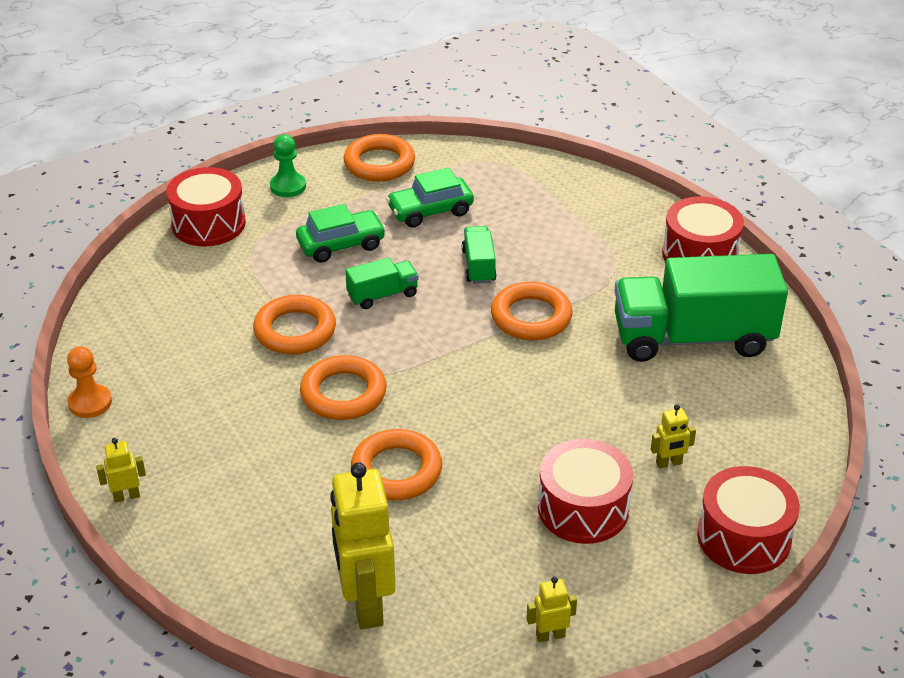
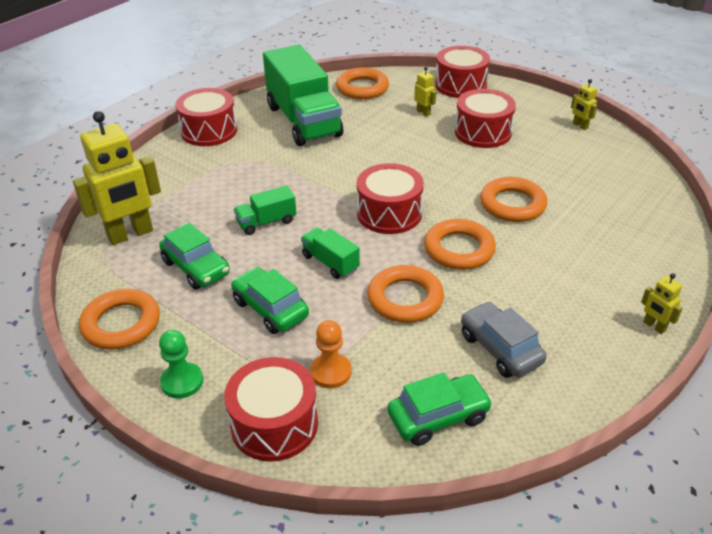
camera: 110 degrees left, 0 degrees up
(90, 403) = (585, 398): orange pawn -> orange pawn (331, 372)
(144, 309) = (438, 417): none -> green car
(186, 372) = (500, 348): none -> grey car
(365, 604) = (625, 188): yellow robot -> yellow robot (130, 234)
(441, 359) = (389, 213): none -> red drum
(531, 317) = (317, 185): orange ring -> orange ring (362, 88)

